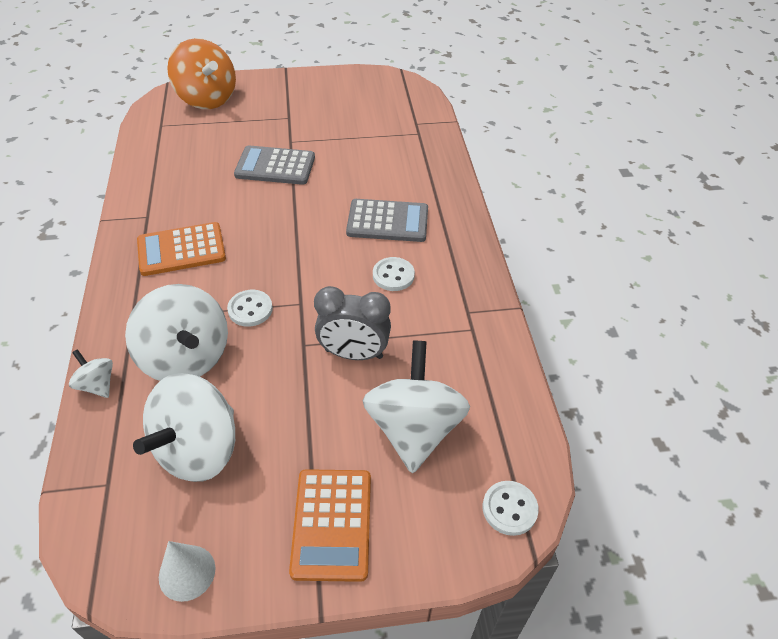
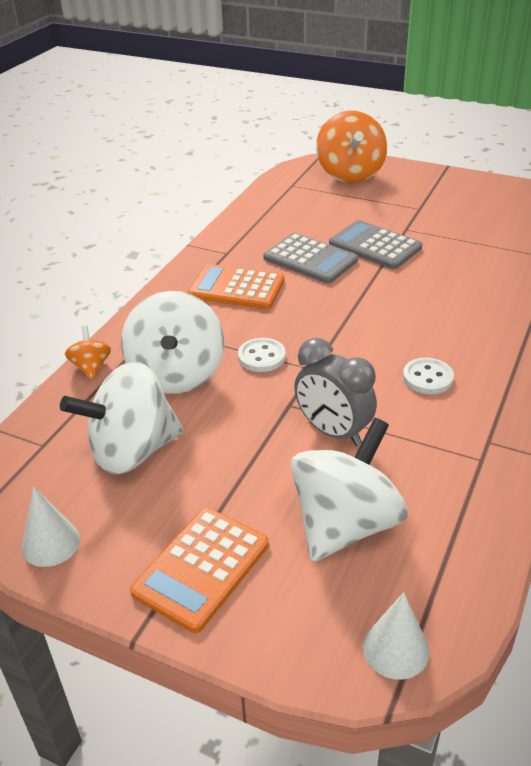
camera: 35 degrees right, 10 degrees down
(97, 385) = (91, 367): white spinning top -> orange spinning top
(387, 221) = (458, 327): grey calculator -> grey calculator (310, 259)
(509, 509) = (395, 649): white button -> white cone

